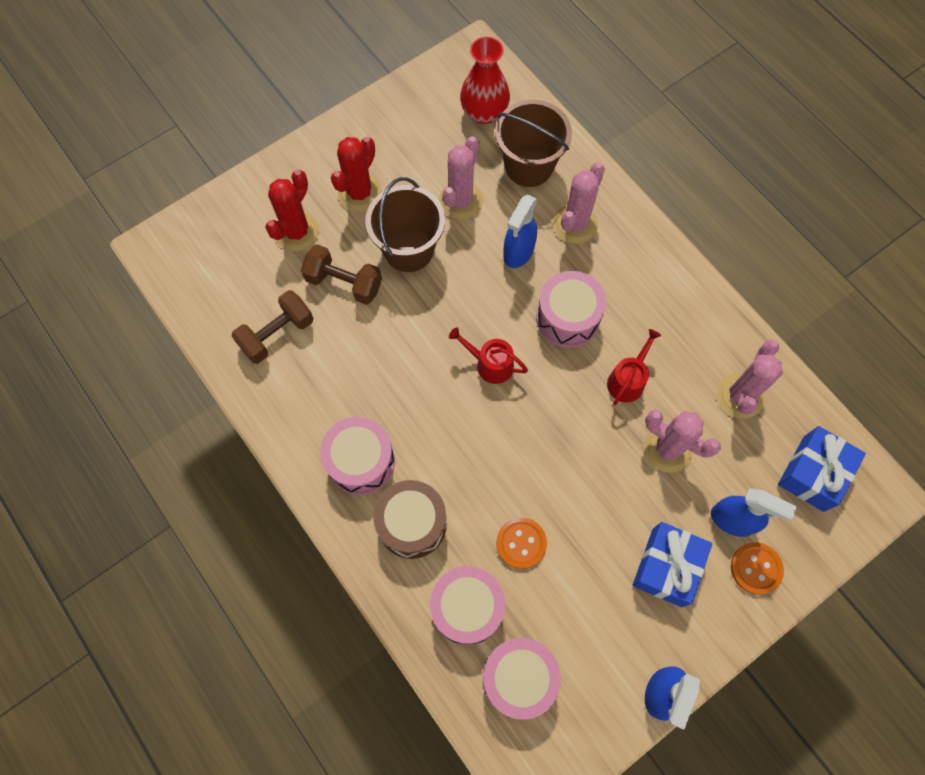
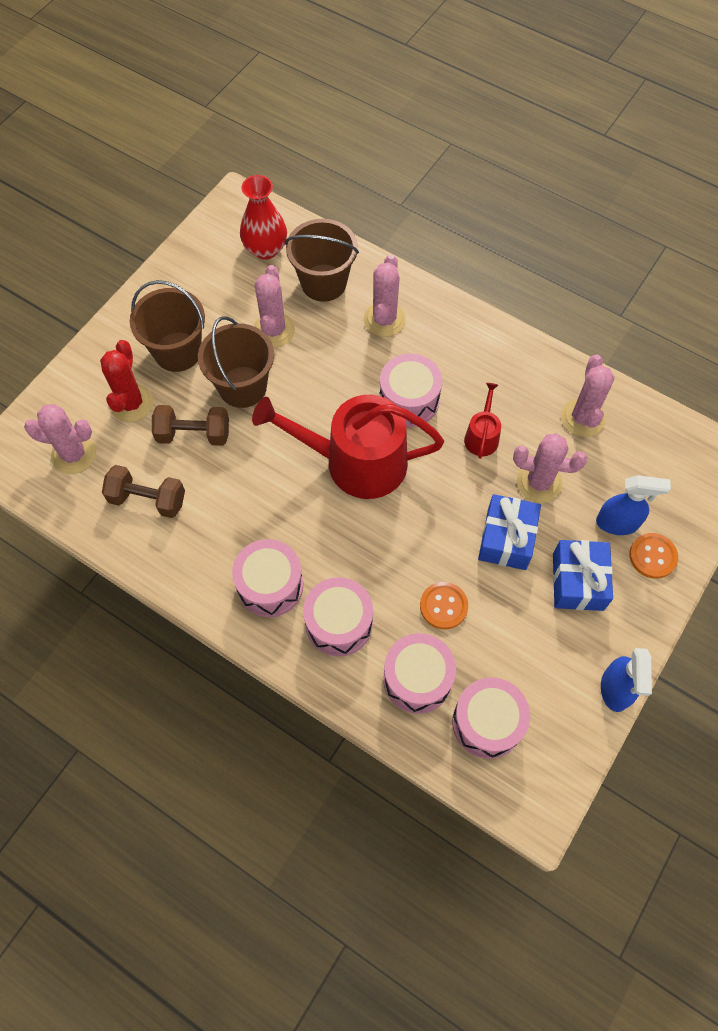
camera: 20 degrees left, 5 degrees down
(225, 266) = (74, 454): none -> pink cactus
(277, 334) = (147, 499): brown dumbbell -> brown dumbbell turned 75 degrees clockwise
(359, 193) = (177, 351): red cactus -> brown bucket
(412, 523) = (339, 623): brown drum -> pink drum
(490, 364) = (355, 462): red watering can -> red watering can, size x2.26
(518, 252) = (343, 358): blue spray bottle -> none
(813, 473) = (668, 461): blue gift -> blue gift (506, 539)

